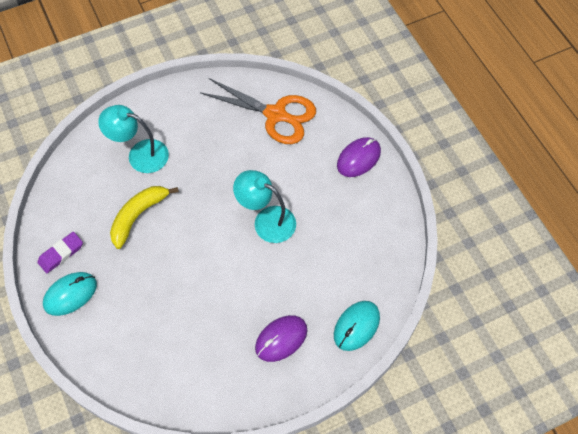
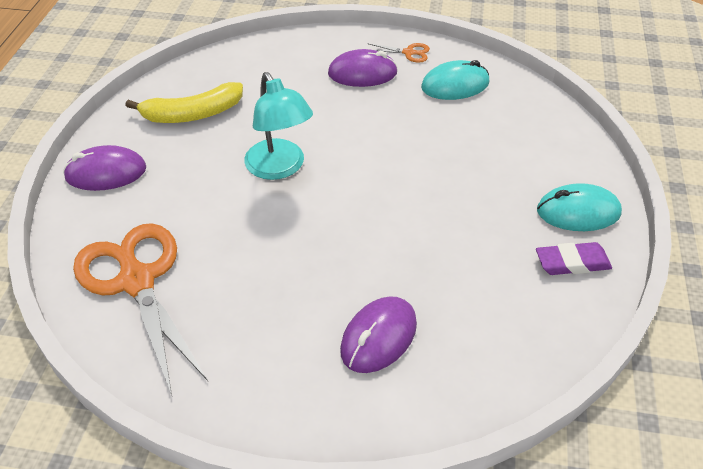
camera: 145 degrees left, 15 degrees down
(138, 216) = (436, 253): yellow banana -> yellow banana (192, 114)
(140, 154) = (378, 337): turquoise lamp -> purple mouse
(264, 387) = (408, 53): none -> orange scissors
(356, 326) = (283, 51): turquoise mouse -> turquoise mouse (455, 85)

